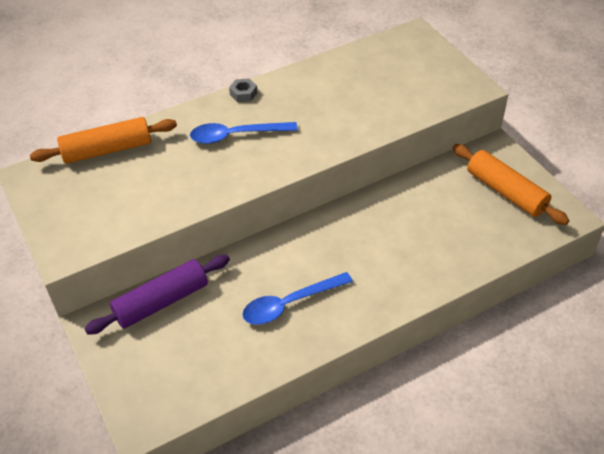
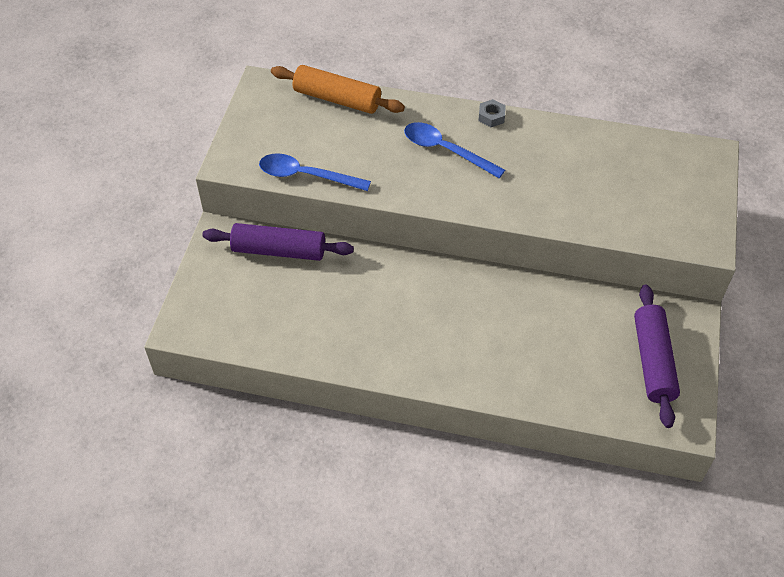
camera: 40 degrees right, 5 degrees up
(290, 304) = (367, 321): blue spoon -> blue spoon (306, 176)
(506, 192) = (653, 361): orange rolling pin -> purple rolling pin

